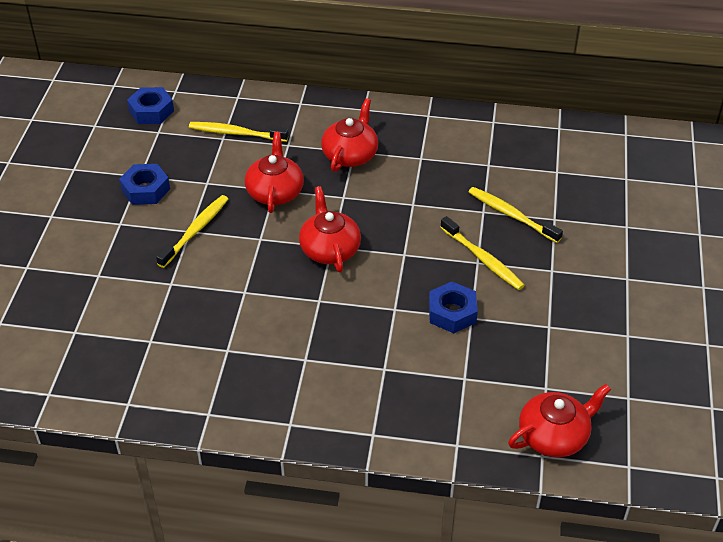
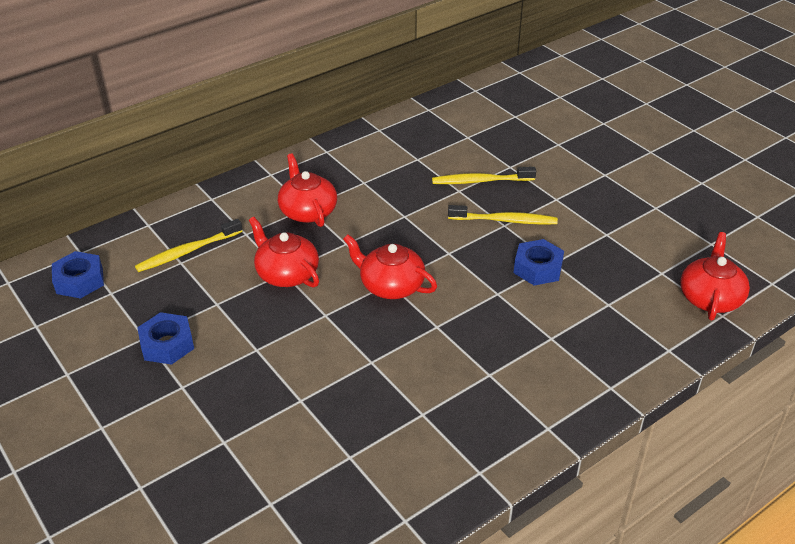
camera: 45 degrees left, 5 degrees down
(195, 231) = (261, 345): yellow toothbrush -> none

